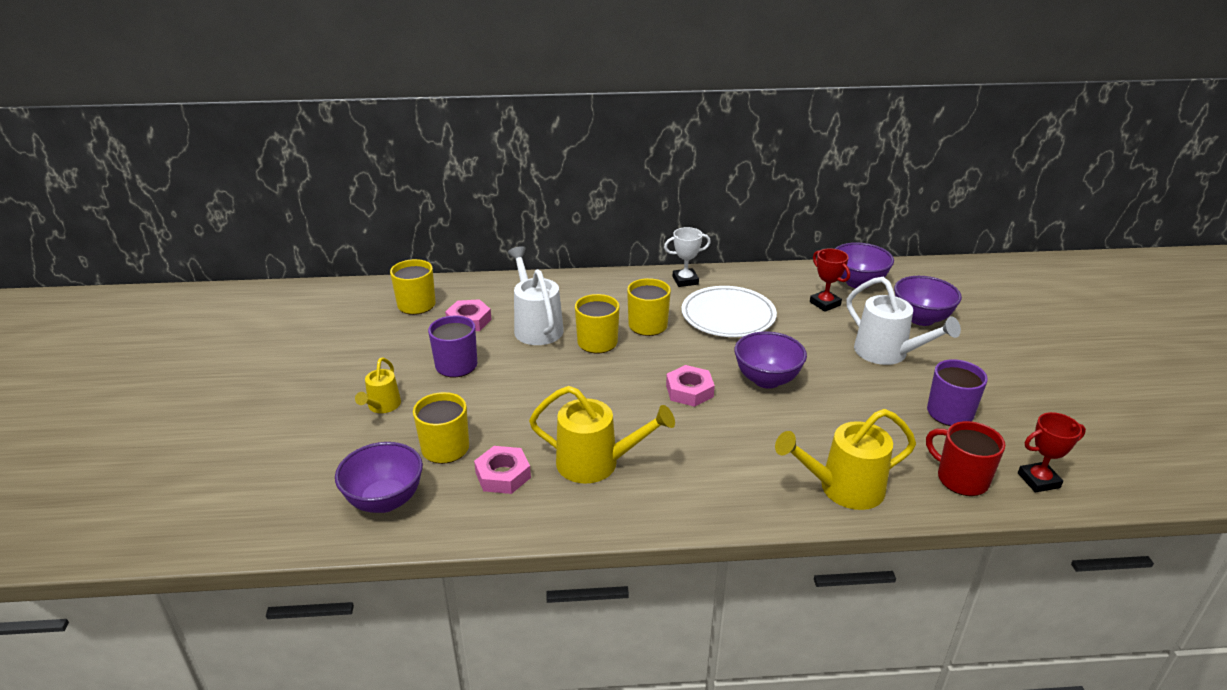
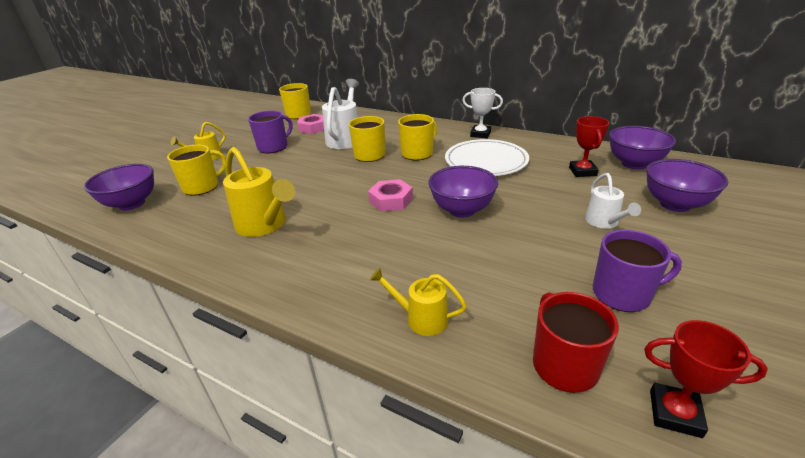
camera: 35 degrees right, 0 degrees up
(503, 475) = (205, 212): pink nut -> none
(842, 489) = (421, 318): yellow watering can -> yellow watering can, size x0.58
(888, 354) = (604, 222): white watering can -> white watering can, size x0.58

